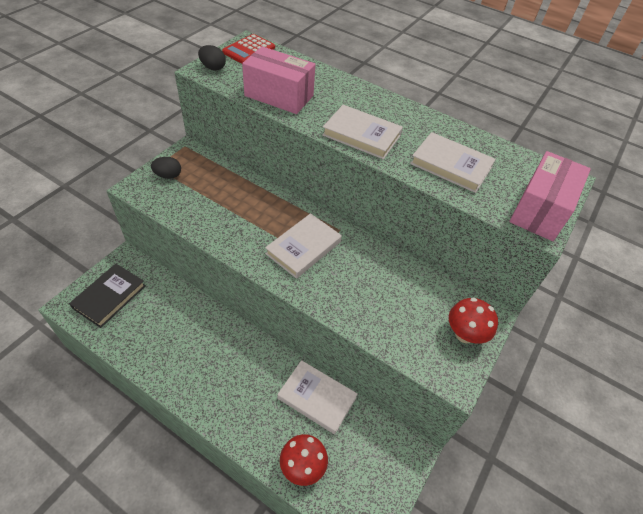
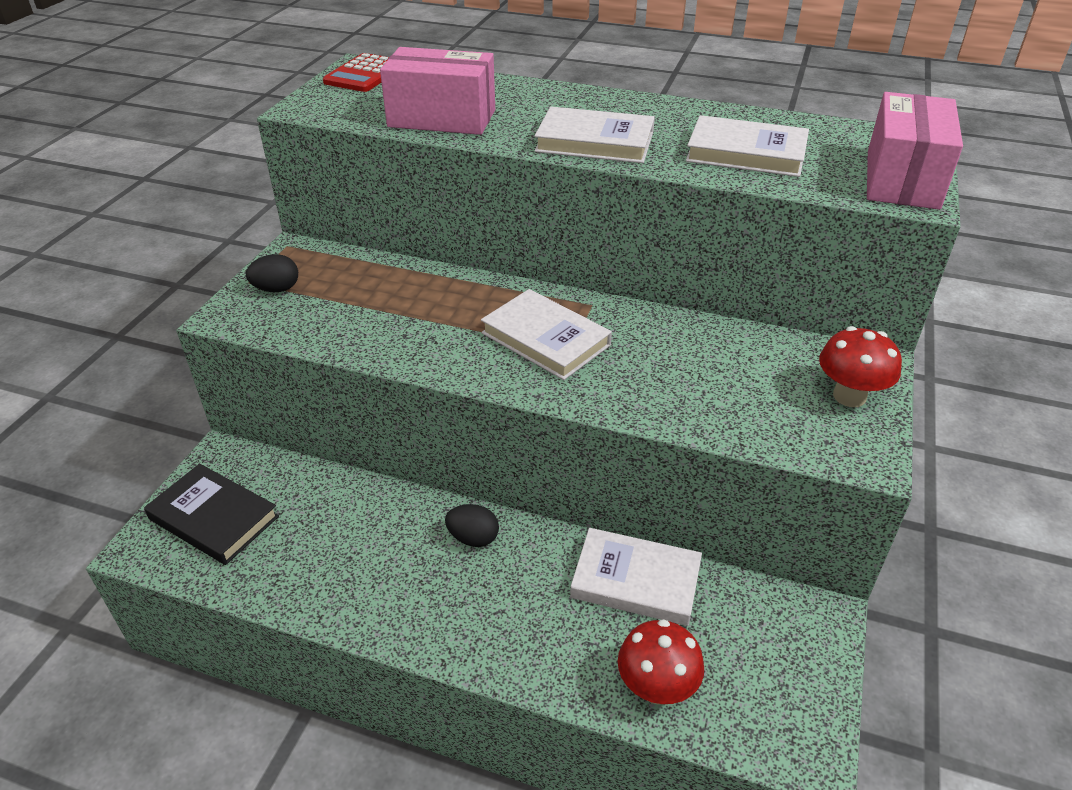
camera: 10 degrees left, 10 degrees down
(109, 297) = (214, 518): black book -> black book turned 75 degrees counterclockwise
(213, 68) = (318, 103): black egg -> black egg (473, 538)
(303, 248) = (545, 339): white book -> white book turned 75 degrees counterclockwise

